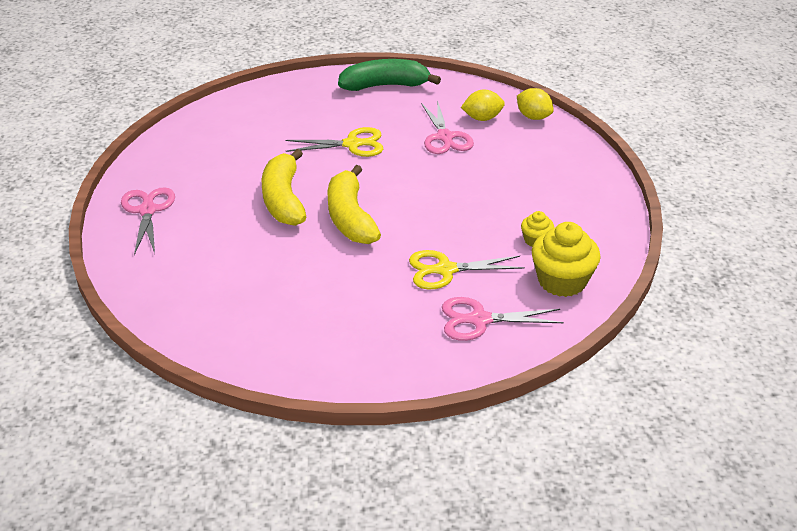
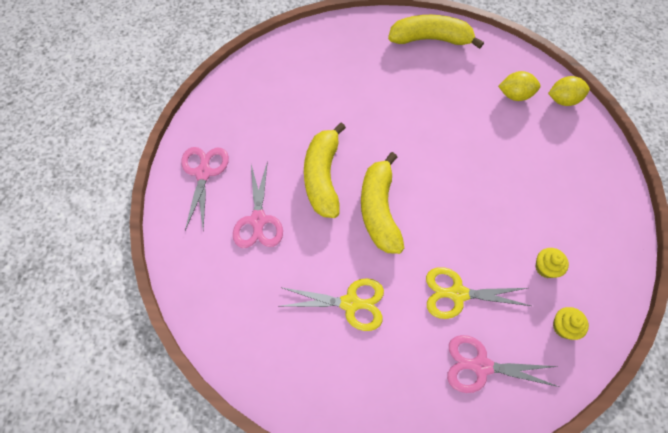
camera: 10 degrees right, 25 degrees up
(352, 144) = (392, 113): yellow scissors -> yellow scissors (350, 303)
(385, 86) = (430, 39): green banana -> yellow banana
(445, 137) = (477, 116): pink scissors -> pink scissors (258, 220)
(533, 117) = (563, 100): yellow lemon -> yellow lemon turned 60 degrees counterclockwise
(562, 281) = (564, 327): yellow cupcake -> yellow cupcake, size x0.52

